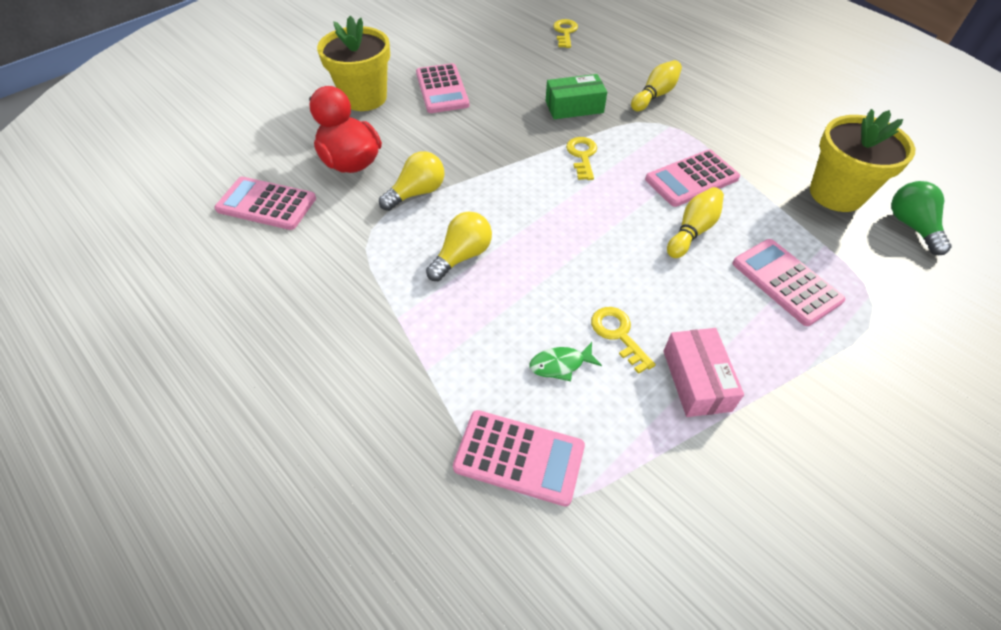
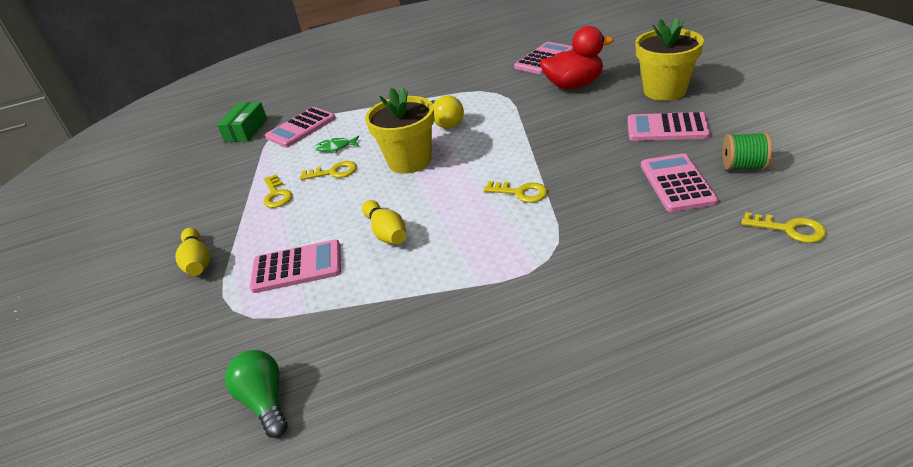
camera: 120 degrees right, 15 degrees down
(417, 193) = (522, 109): yellow light bulb -> none
(494, 51) = (743, 166): none -> green spool
(560, 364) = (335, 147): green fish -> green fish turned 105 degrees counterclockwise
(574, 107) = (604, 203): green box -> green box (246, 130)
(655, 95) = (604, 271): yellow bowling pin -> yellow bowling pin (197, 262)
(691, 179) = (447, 253): pink calculator -> pink calculator (677, 183)
(696, 380) = (276, 195): pink box -> yellow key
(836, 194) = (351, 360): yellow flower pot -> yellow flower pot (409, 161)
(911, 226) = (265, 401): green light bulb -> green light bulb turned 135 degrees counterclockwise

